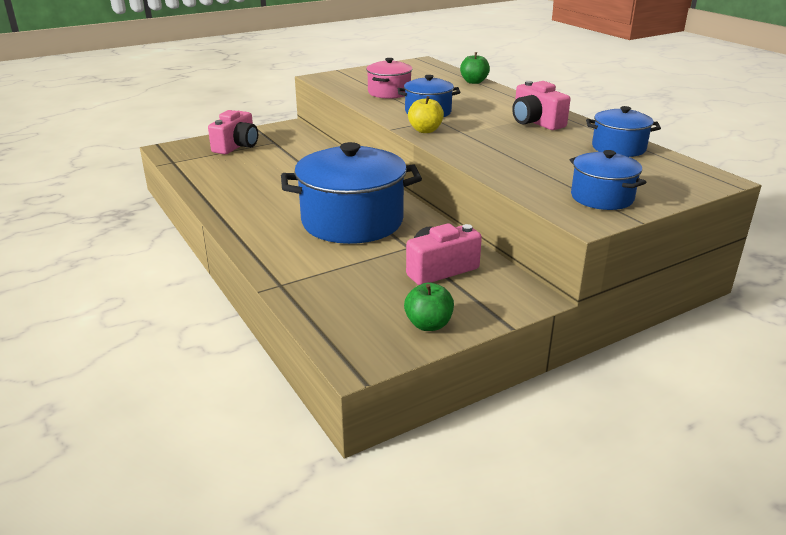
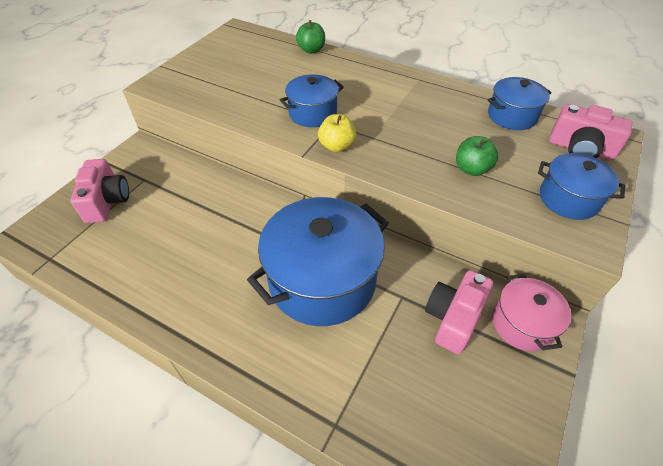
camera: 30 degrees left, 20 degrees up
(389, 92) = (248, 91): pink pot -> pink pot (522, 324)
(428, 324) = (511, 411): green apple -> green apple (471, 169)
(536, 122) = (417, 99): pink camera -> pink camera (580, 149)

